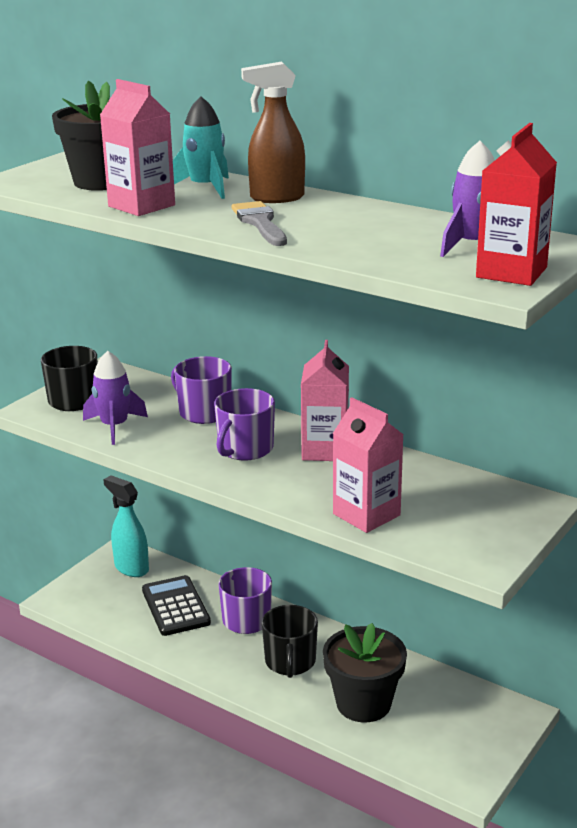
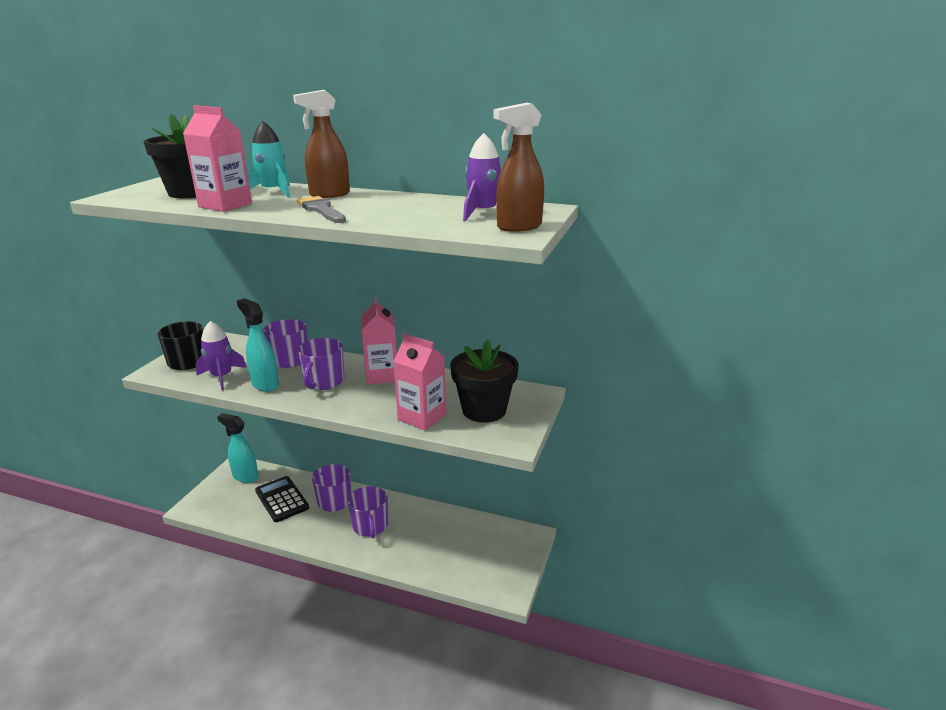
camera: 15 degrees left, 0 degrees up
(168, 443) = (265, 384): none -> turquoise spray bottle
(290, 662) = (370, 526): black mug -> purple mug
(363, 703) = (427, 547): black flower pot -> black flower pot (484, 410)
(511, 272) = (518, 227): red carton -> brown spray bottle

